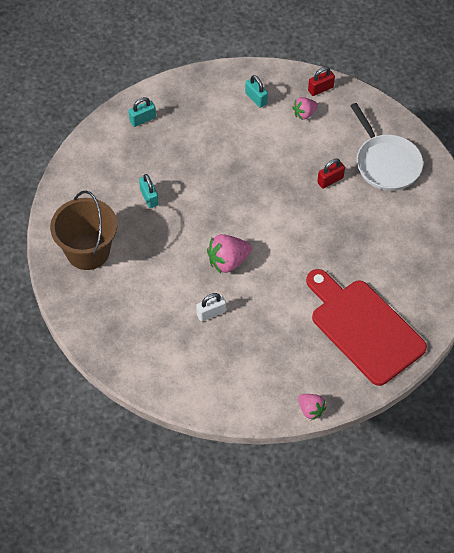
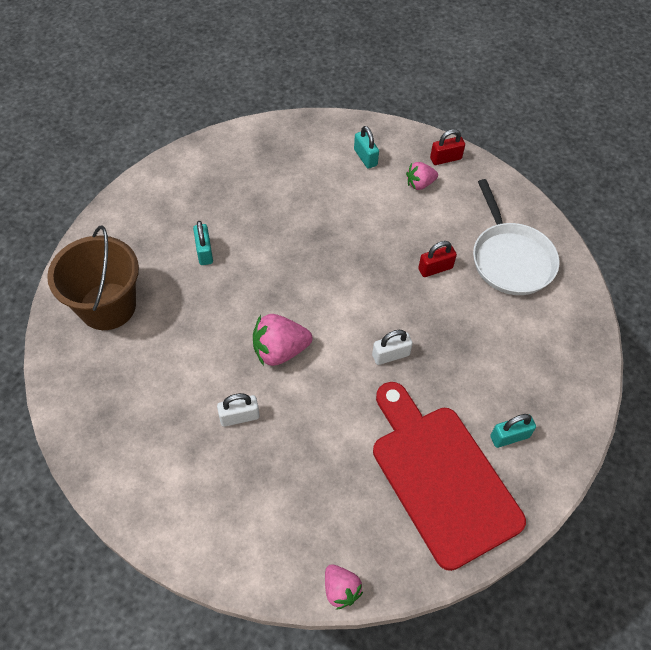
camera: 10 degrees right, 0 degrees up
(142, 119) = (225, 160): turquoise padlock -> turquoise padlock (509, 437)
(310, 251) = (390, 355): none -> white padlock

